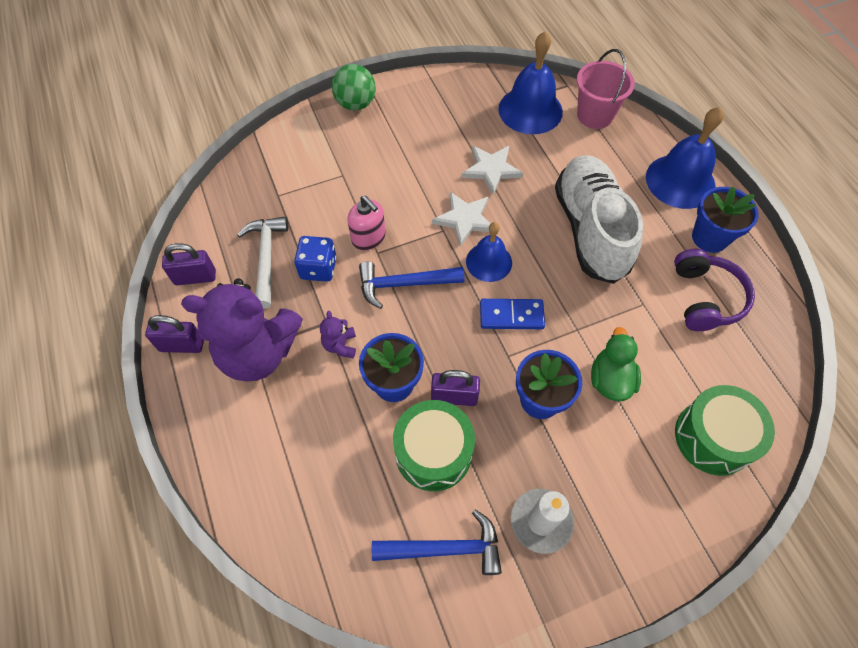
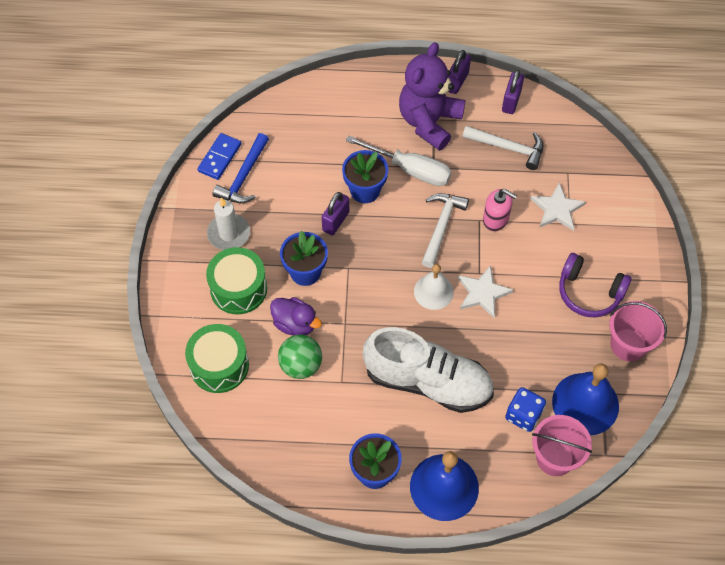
camera: 115 degrees right, 0 degrees up
(318, 268) = (483, 177): blue dice -> blue dice (523, 415)
(340, 345) = (410, 169): purple teddy bear -> white screwdriver
(355, 104) = (651, 262): green ball -> green ball (301, 365)
(369, 238) = (496, 219): pink soap dispenser -> pink soap dispenser turned 135 degrees counterclockwise
(404, 284) = (441, 227): blue hammer -> white hammer
(433, 452) = (305, 194): green drum -> green drum (238, 288)
(453, 97) = (628, 344): none -> pink bucket
(489, 262) = (433, 291): blue bell -> white bell
(491, 170) = (526, 336): white star -> white star (557, 209)
(511, 315) = (379, 285): blue domino -> blue domino (220, 158)
(610, 379) = (295, 324): green duck -> purple duck
(705, 298) = (323, 431): purple headphones -> purple headphones (589, 292)

